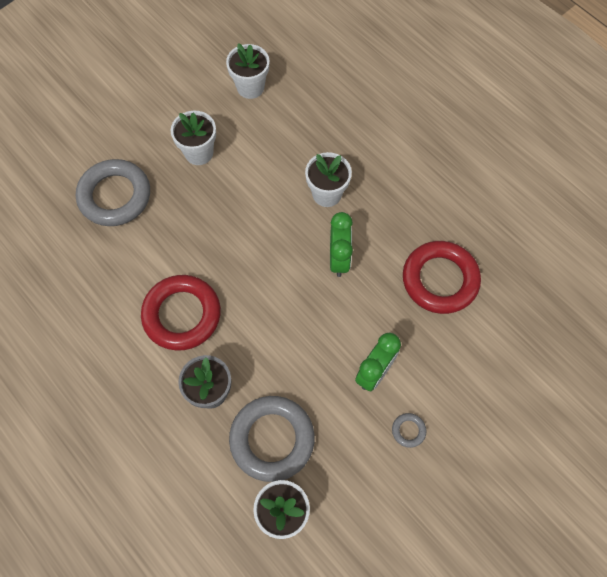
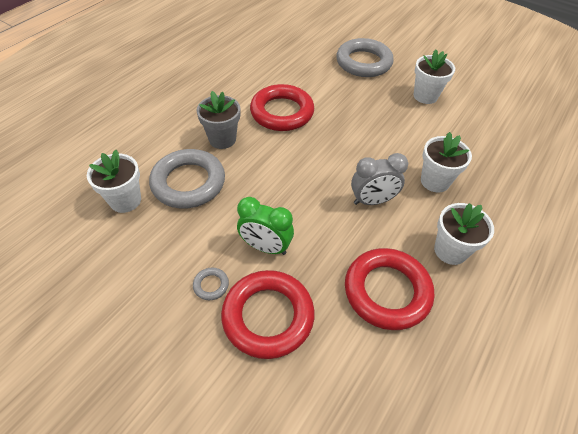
camera: 75 degrees right, 15 degrees down
(250, 87) = (508, 113): white flower pot -> white flower pot (450, 250)
(339, 259) = (372, 201): green clock -> grey clock
(448, 385) = (268, 316): none -> red ring

